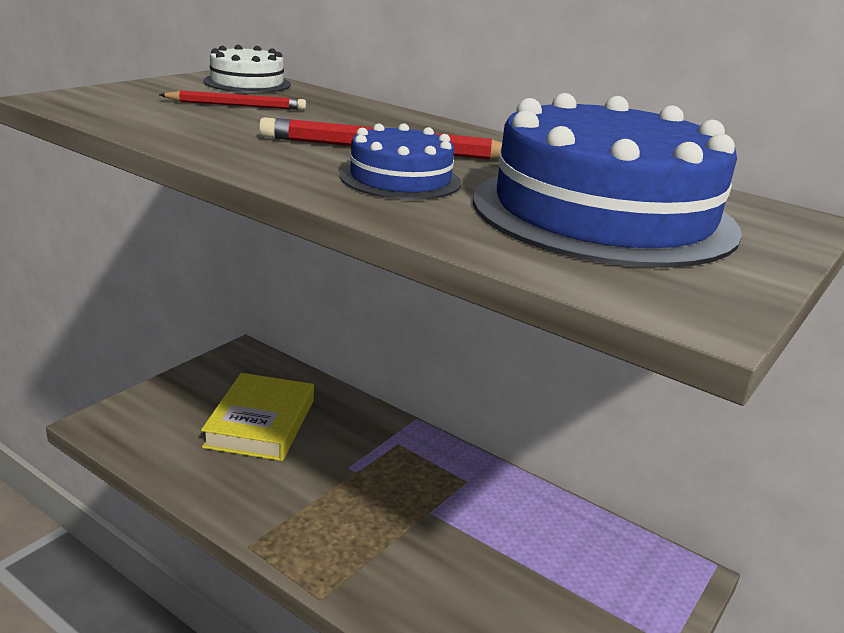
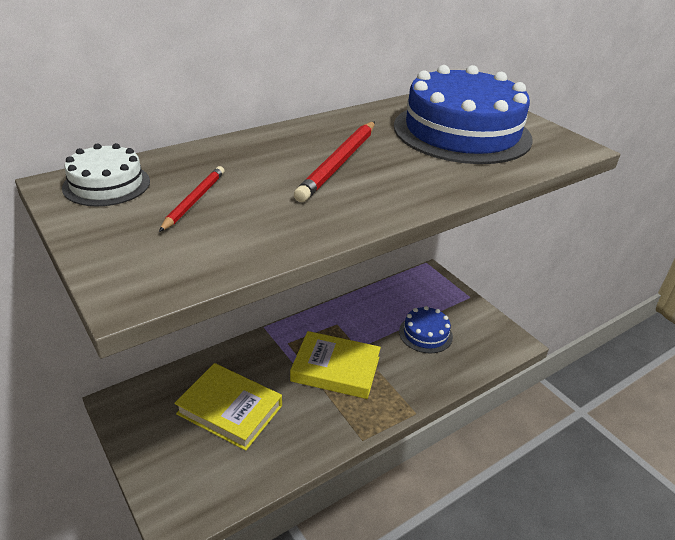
camera: 70 degrees left, 10 degrees up
(372, 496) = (335, 369): none -> yellow book
(400, 179) = (404, 171): blue cake -> blue cake (425, 334)

